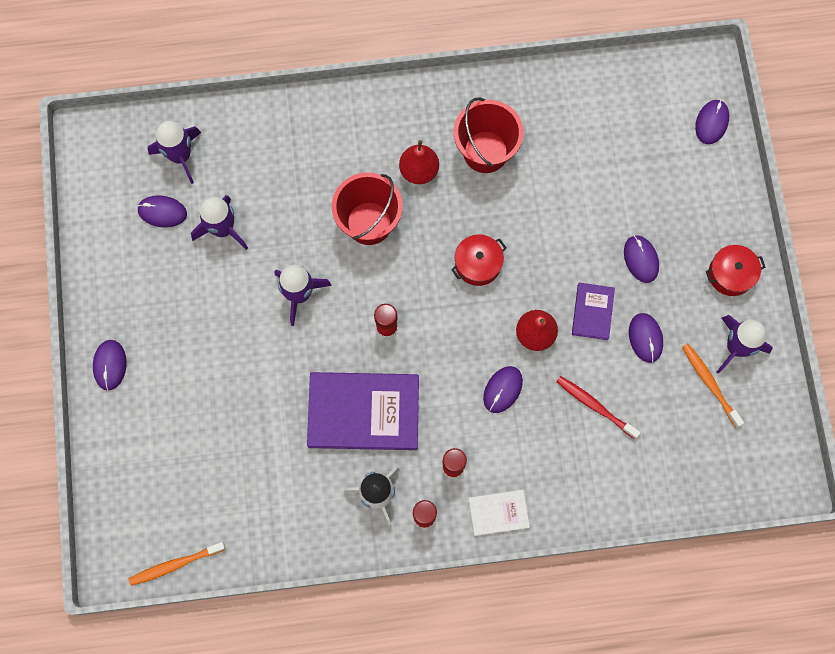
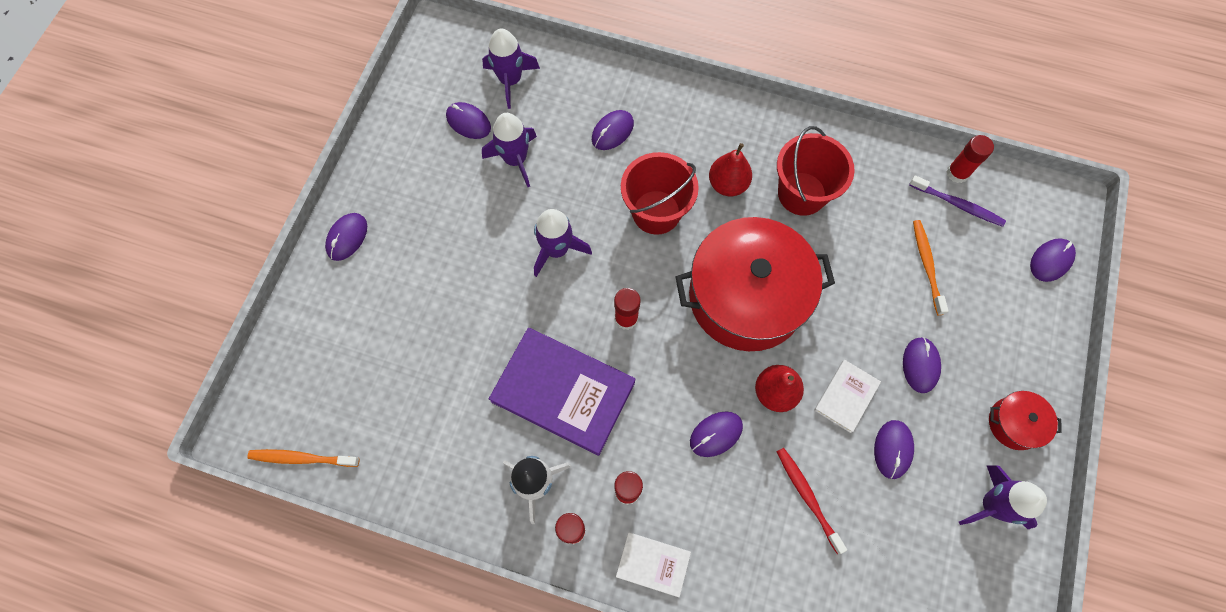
camera: 25 degrees right, 5 degrees down
(296, 165) = (612, 131): none -> purple mouse
(478, 264) = (746, 296): red pot -> red pot, size x2.31
(592, 312) = (846, 396): purple book -> white book
(608, 76) = (957, 173): none -> red glue stick
(619, 105) = (957, 205): none -> purple toothbrush
(709, 383) = (946, 531): orange toothbrush -> orange toothbrush (927, 265)

